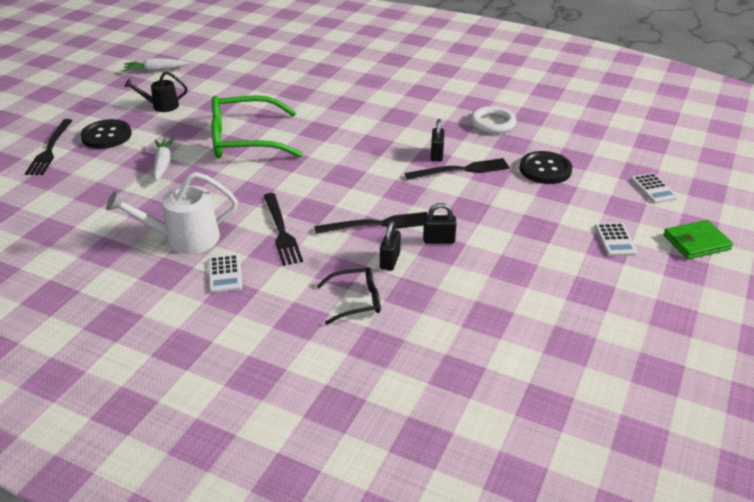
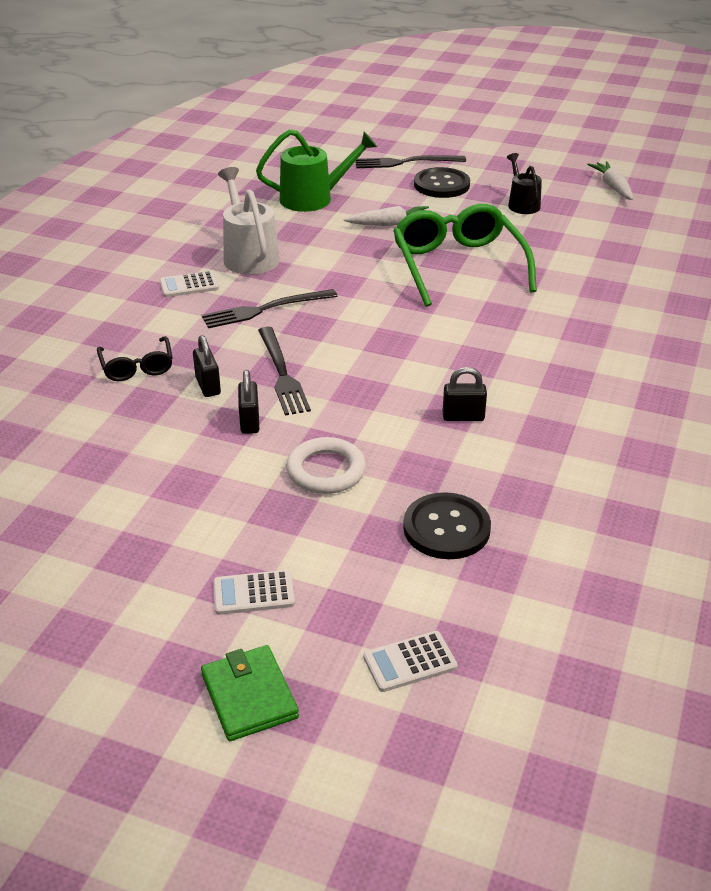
camera: 85 degrees right, 0 degrees up
(91, 200) = (314, 198): none -> green watering can
(390, 261) = (208, 386): black padlock -> black padlock turned 60 degrees clockwise
(461, 170) = (425, 440): black fork -> none
(492, 123) = (581, 474): white ring -> white ring (326, 471)

